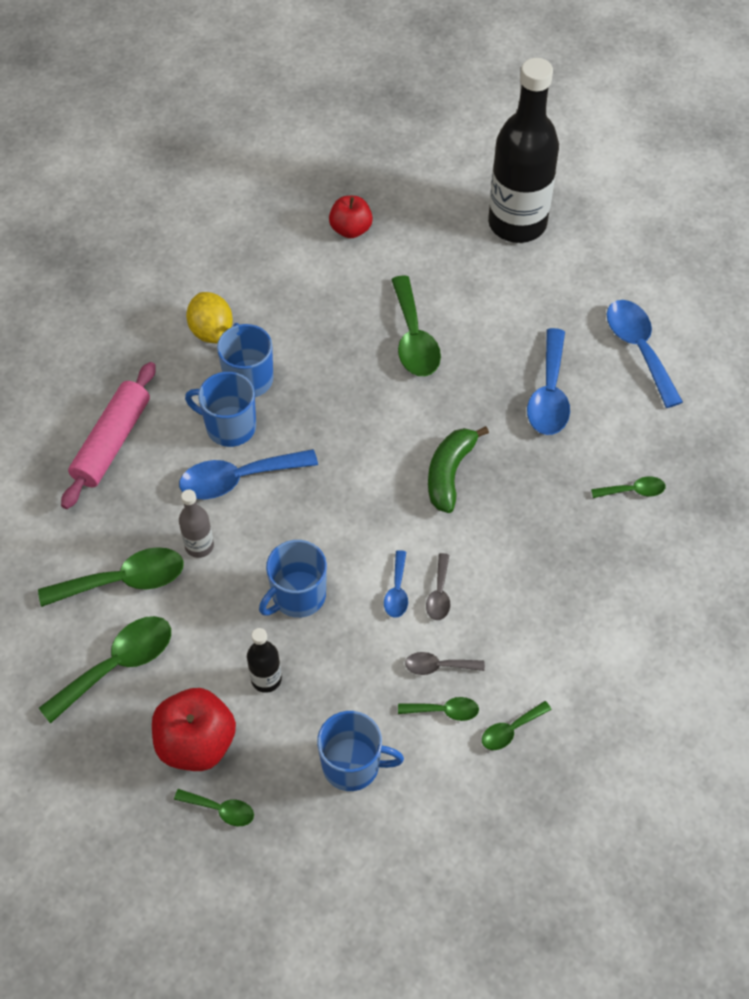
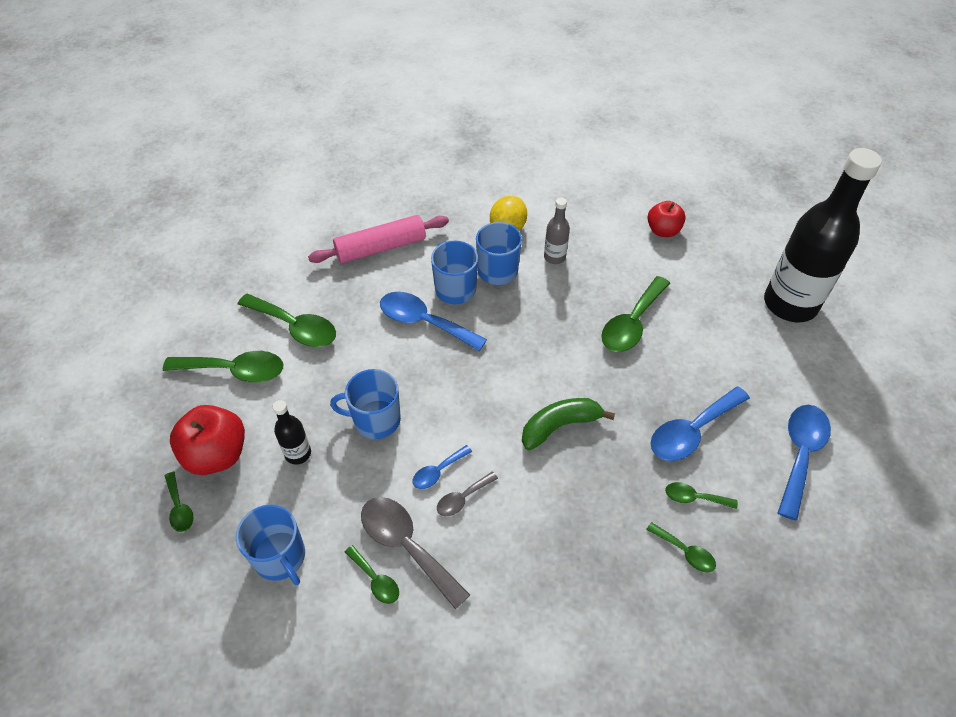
camera: 45 degrees right, 5 degrees down
(199, 546) = (357, 342): grey bottle -> grey bottle (554, 257)
(438, 666) = (406, 545): grey spoon -> grey spoon, size x1.90
(510, 730) = (402, 638): green spoon -> green spoon (694, 498)

